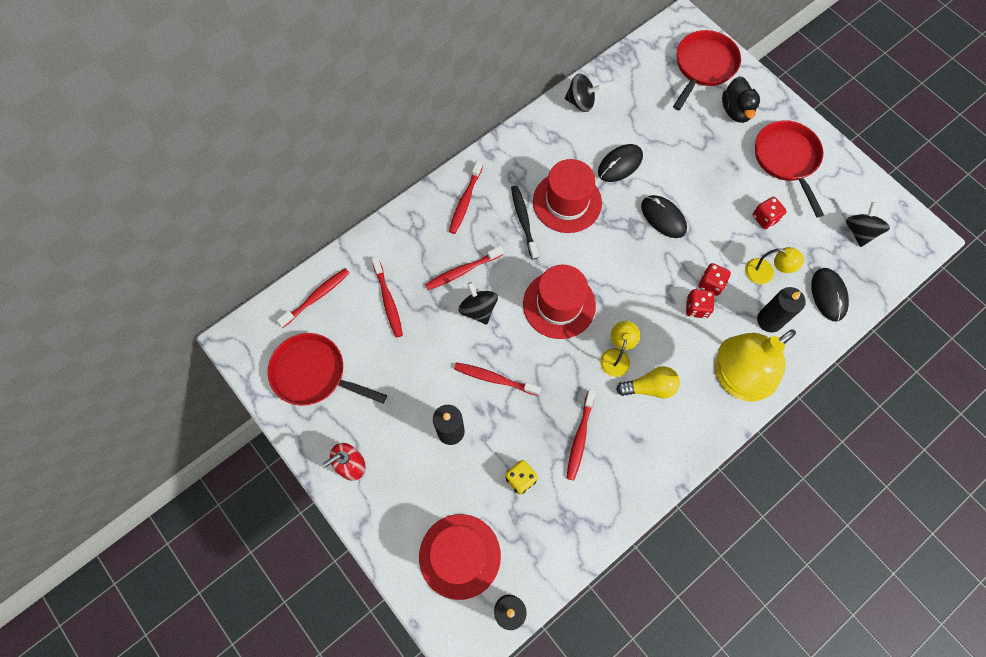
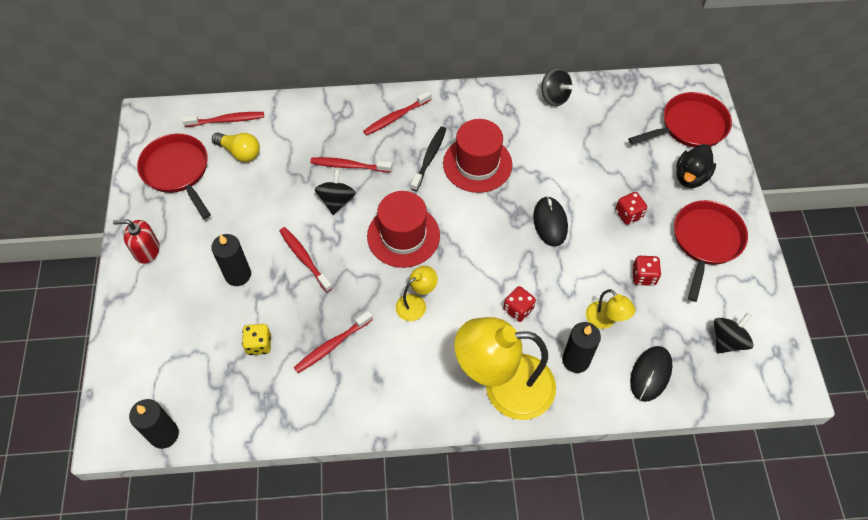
camera: 35 degrees right, 10 degrees down
(388, 300) = (275, 153): red toothbrush -> none
(460, 556) = (164, 369): red hat -> none
(620, 164) = (547, 161): black mouse -> none
(649, 387) = (423, 345): yellow light bulb -> yellow light bulb (240, 152)
(711, 284) = (547, 299): red dice -> red dice (628, 214)

